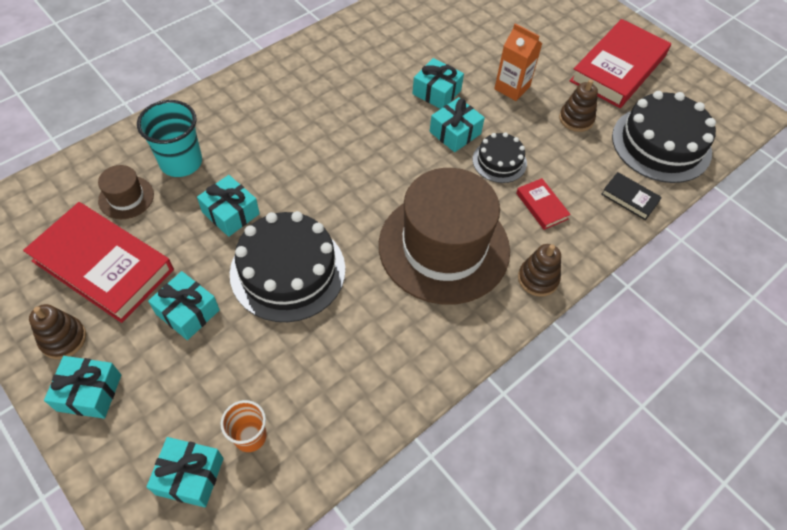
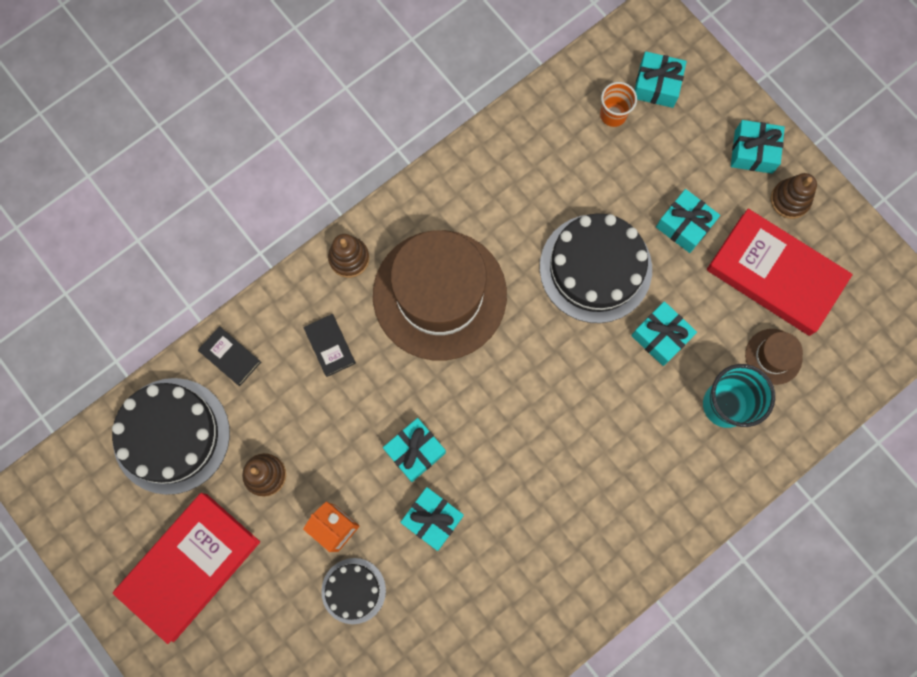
camera: 175 degrees left, 20 degrees up
(499, 161) = (368, 408): black cake -> black cake (353, 590)
(541, 206) = (330, 346): red book -> black book

